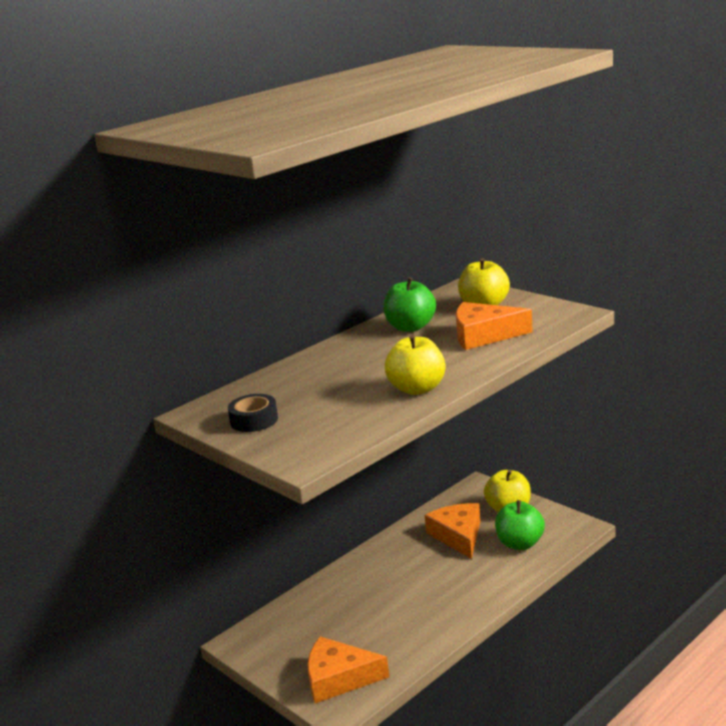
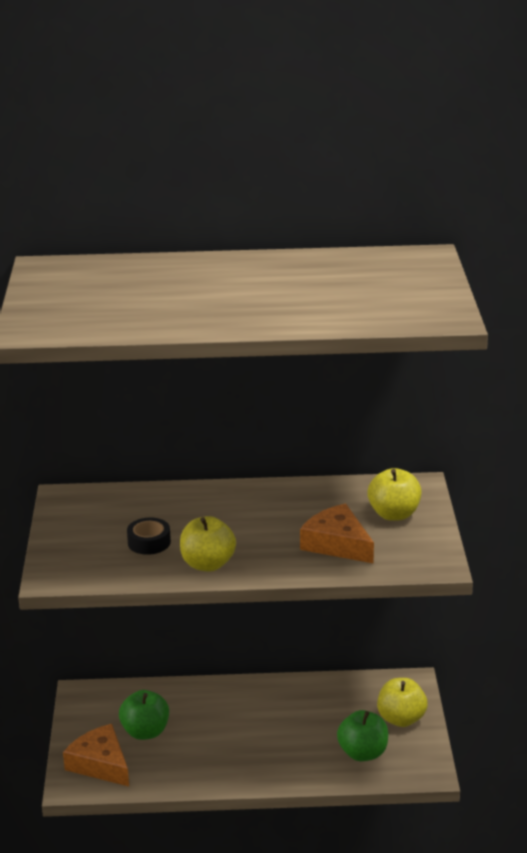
camera: 40 degrees right, 5 degrees up
(254, 420) = (81, 525): black tape -> black tape (149, 542)
(410, 327) = (307, 503): green apple -> green apple (145, 732)
(458, 536) = (330, 714): orange cheese -> none

